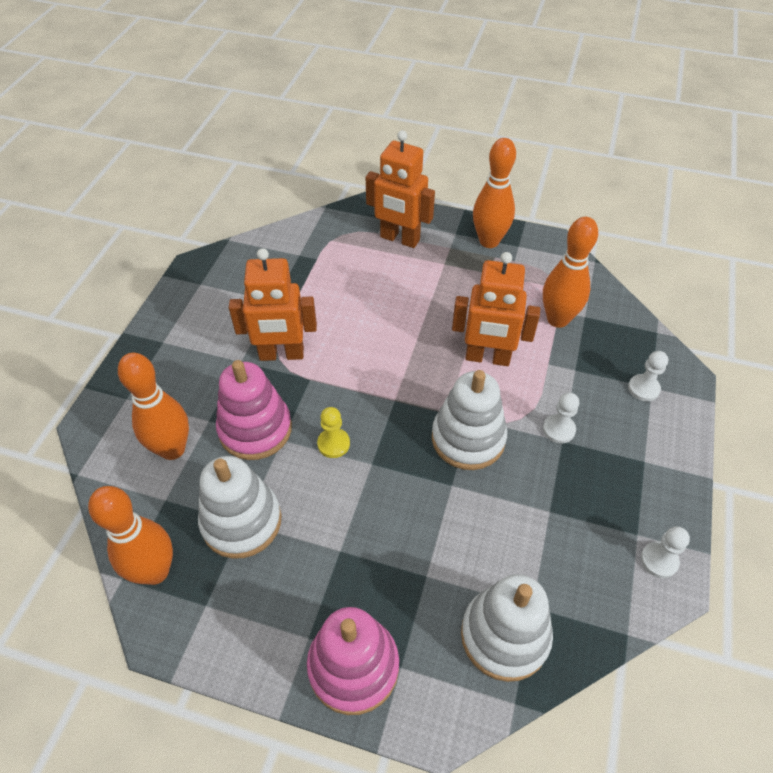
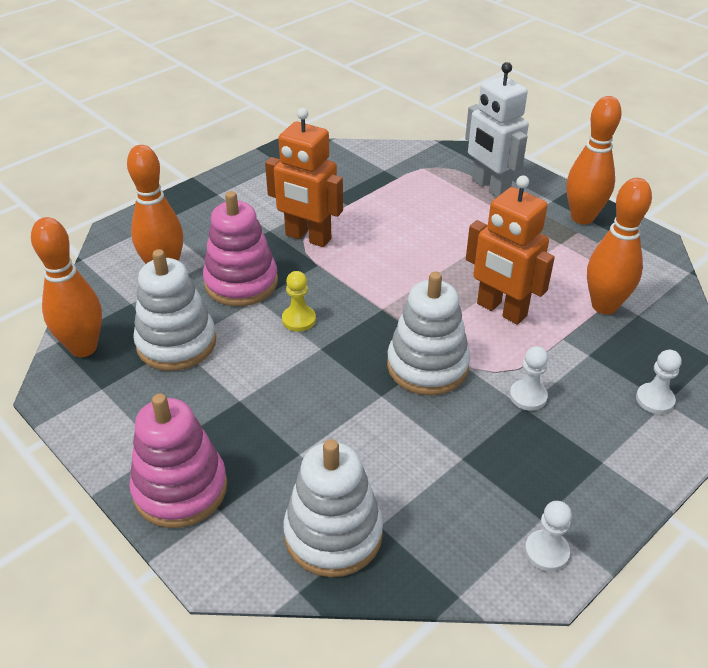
camera: 30 degrees right, 10 degrees down
(399, 239) = (490, 187): orange robot -> white robot

